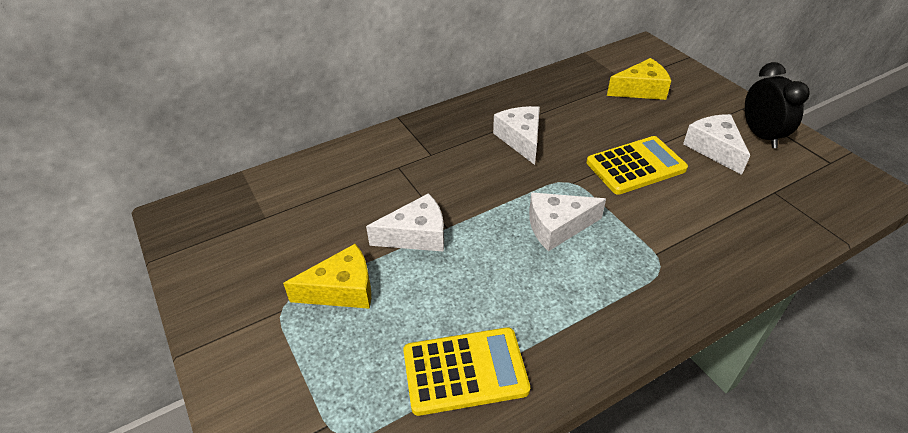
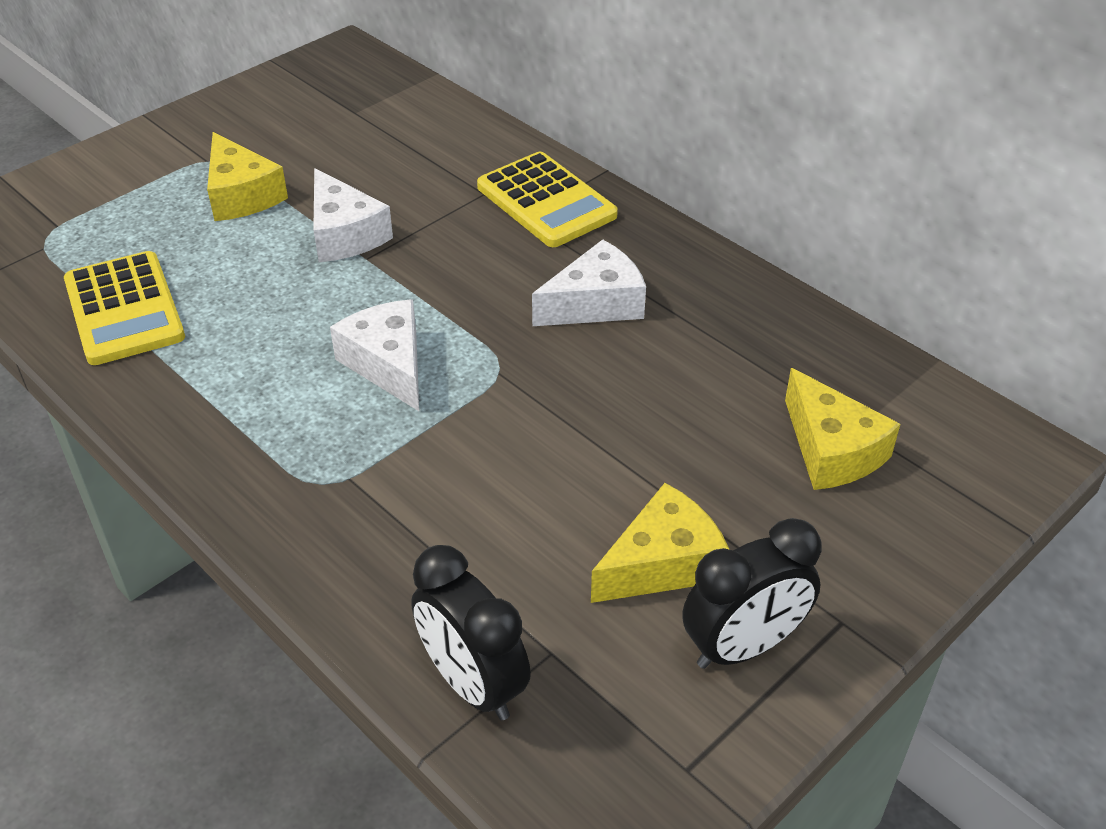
camera: 75 degrees right, 0 degrees up
(635, 166) = (568, 448): yellow calculator -> yellow calculator (546, 201)
(714, 149) = (662, 563): white cheese -> yellow cheese
(799, 220) = (473, 684): none -> black clock

